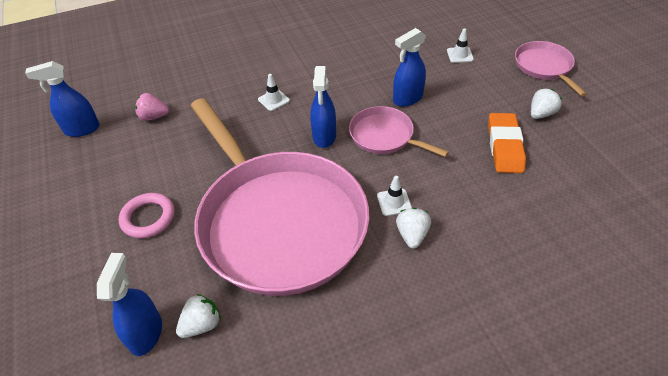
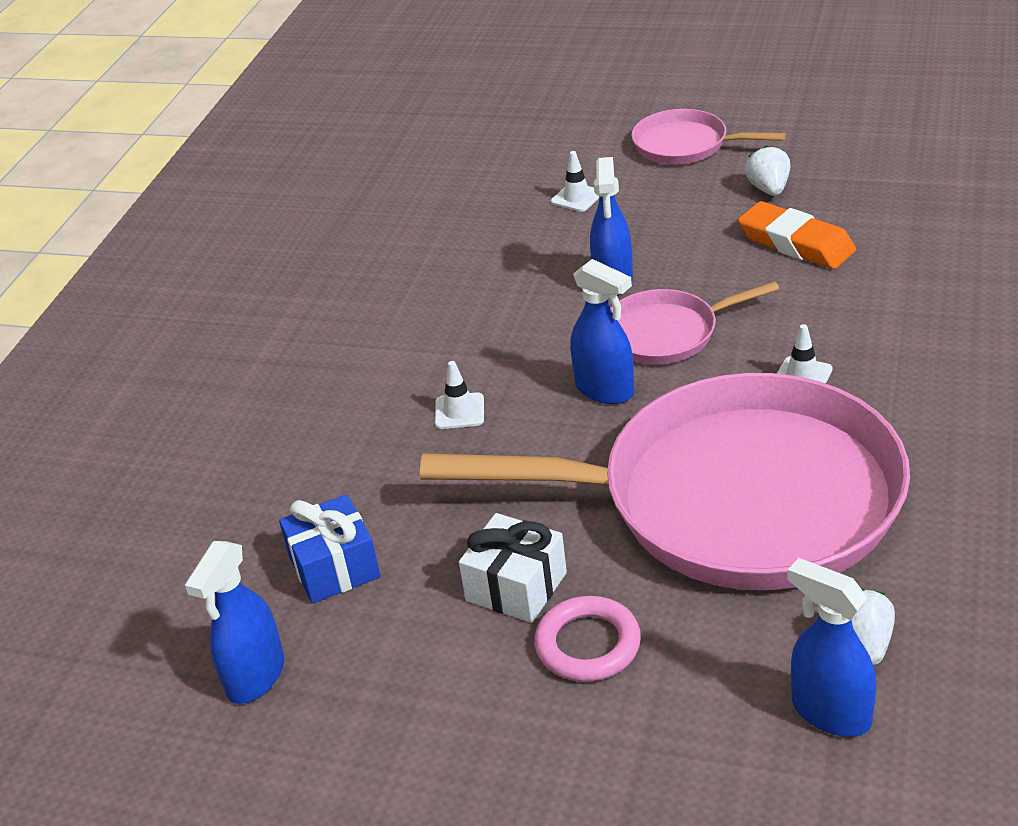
camera: 50 degrees left, 10 degrees down
(153, 117) = (334, 567): pink strawberry -> blue gift
(172, 176) = (516, 587): none -> white gift
(412, 235) = (874, 384): white strawberry -> none

